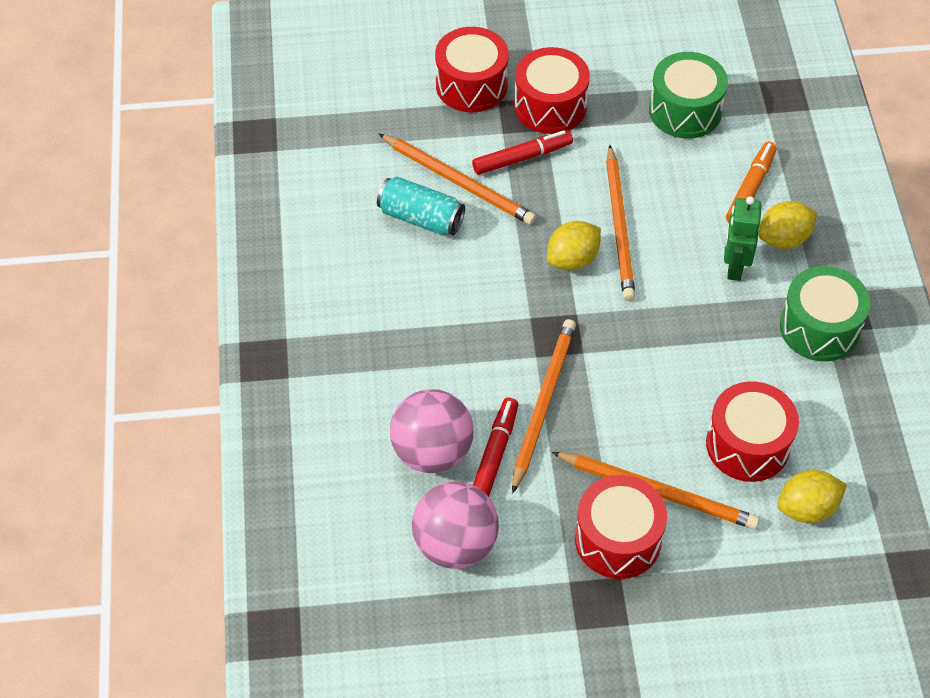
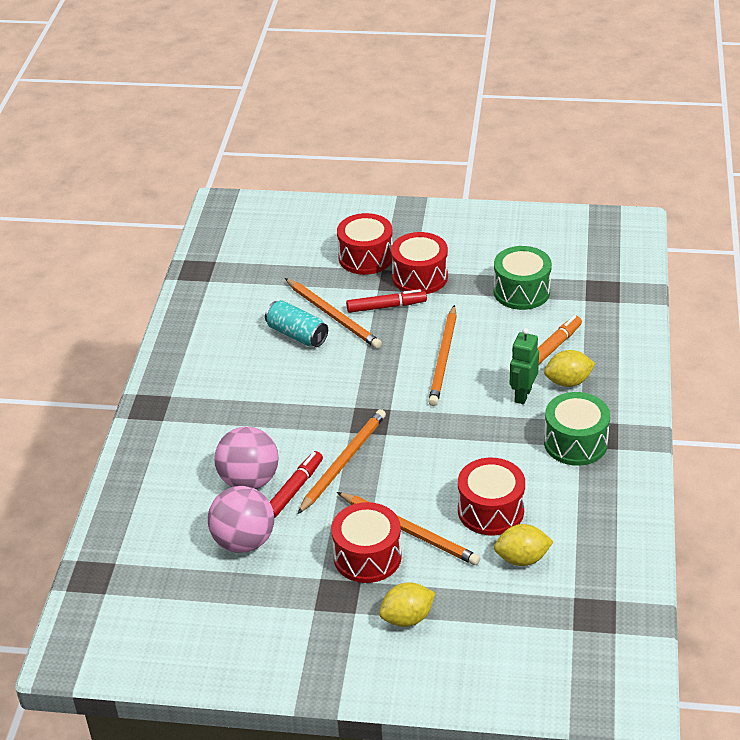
camera: 15 degrees right, 15 degrees down
(572, 259) = (400, 374): yellow lemon -> yellow lemon (407, 618)

